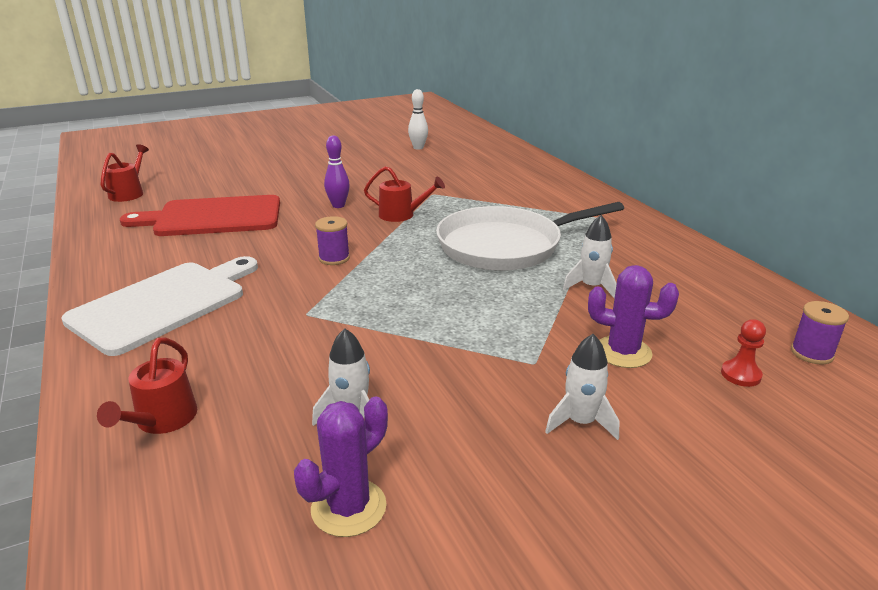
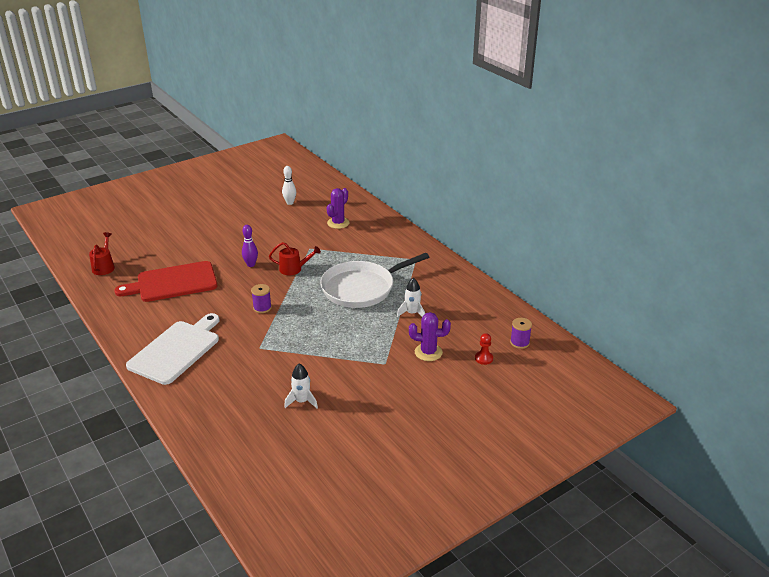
camera: 10 degrees left, 5 degrees up
(162, 421) = (211, 414): red watering can -> none
(348, 507) = (312, 441): purple cactus -> purple cactus (338, 223)
(580, 422) = (408, 391): white rocket -> none

